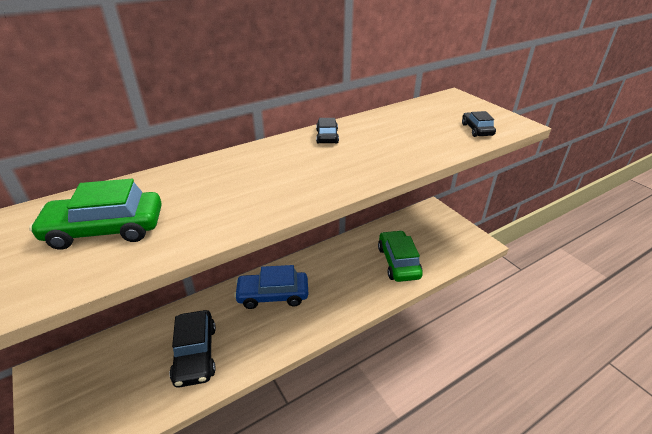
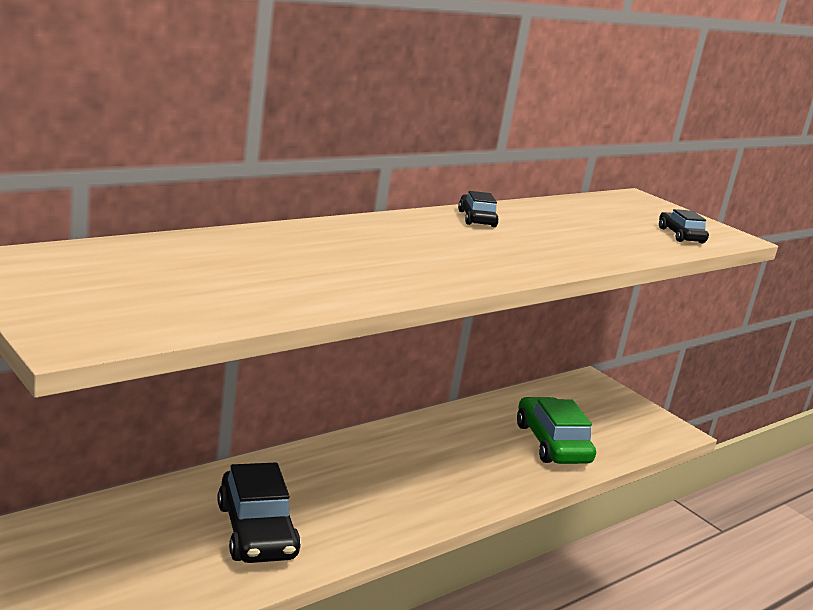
camera: 10 degrees left, 15 degrees down
(105, 229) = (227, 276): green car -> none
(273, 295) = (361, 469): blue car -> none

